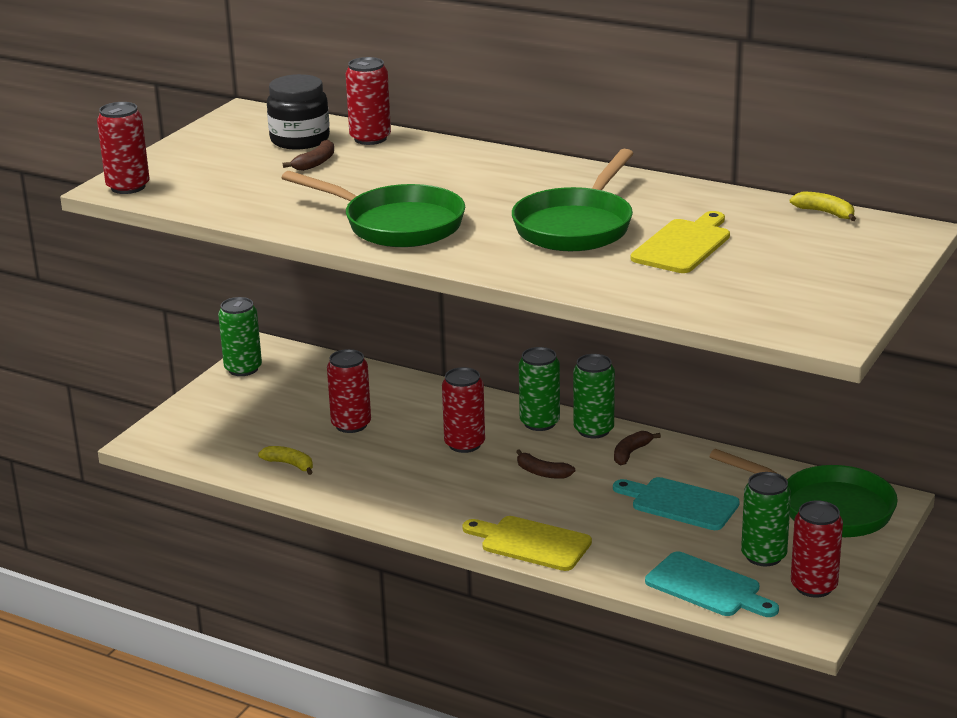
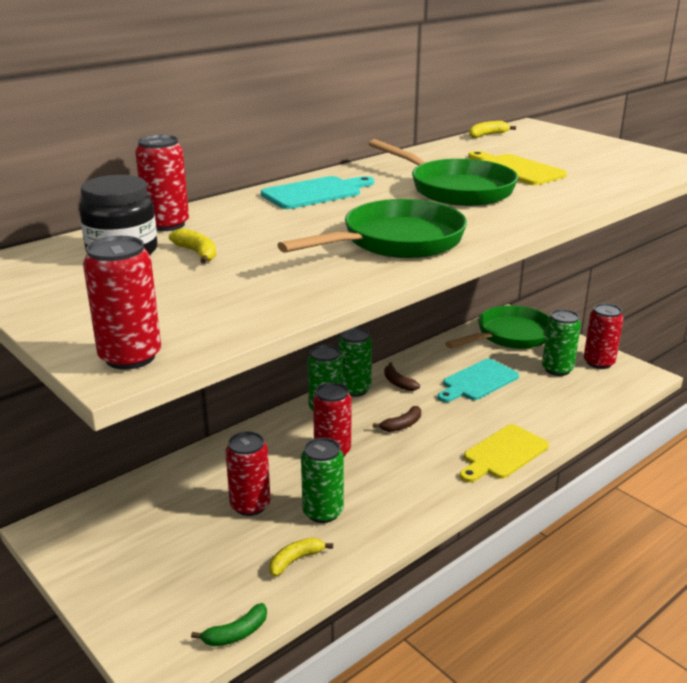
camera: 70 degrees left, 0 degrees up
(192, 461) = (236, 633): none -> green banana
(243, 369) = (70, 555): green can -> green can (323, 512)
(315, 163) = (197, 253): brown banana -> yellow banana
(707, 587) = (588, 397): turquoise cutting board -> turquoise cutting board (315, 193)

